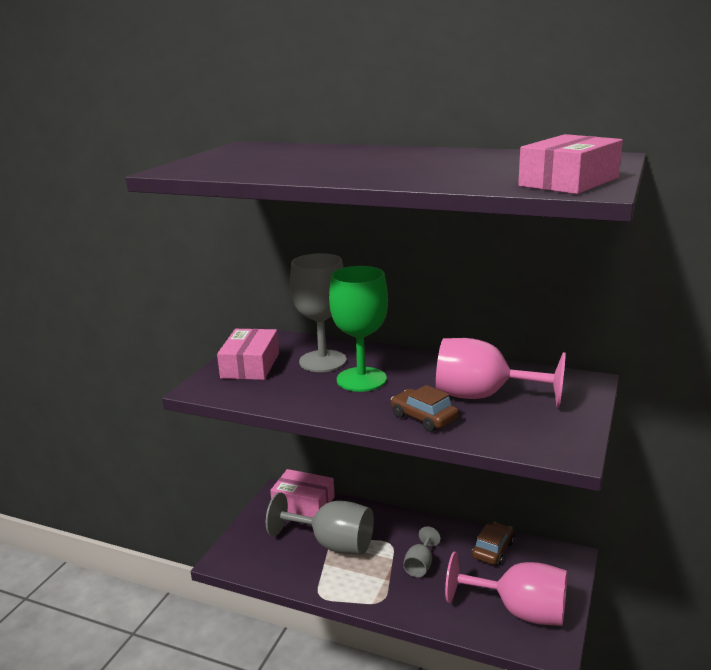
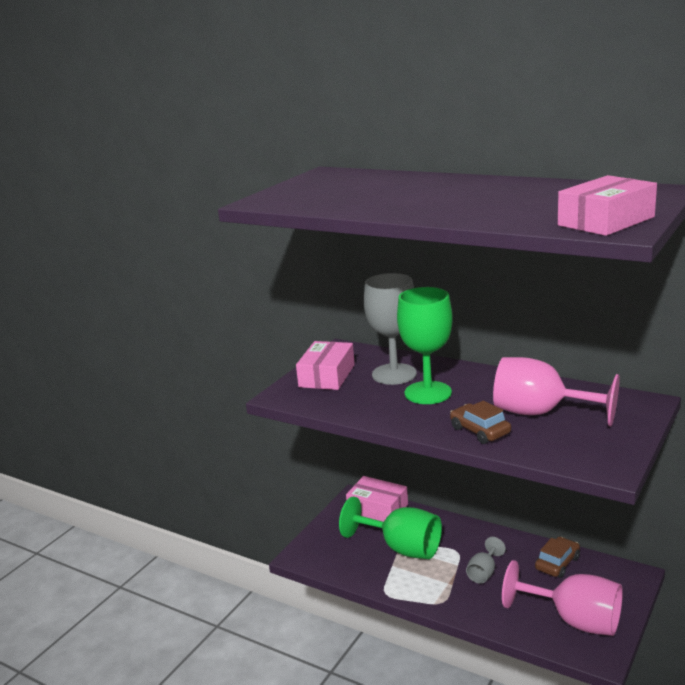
camera: 10 degrees right, 0 degrees up
(332, 544) = (402, 548): grey goblet -> green goblet

